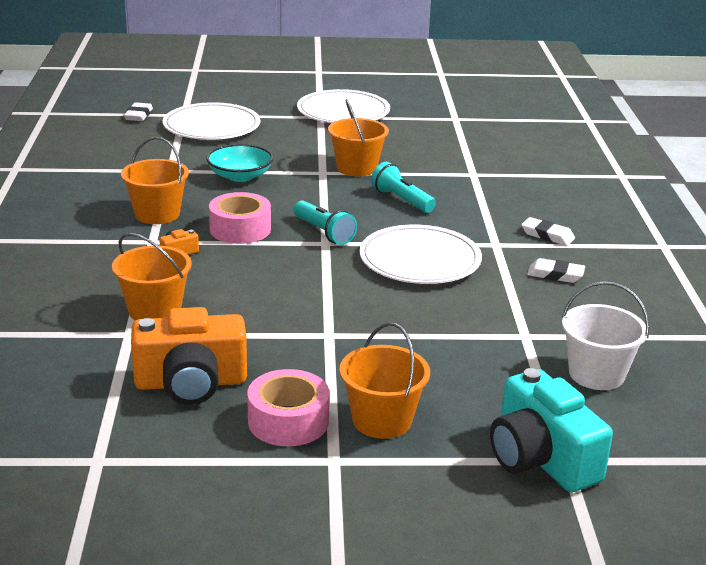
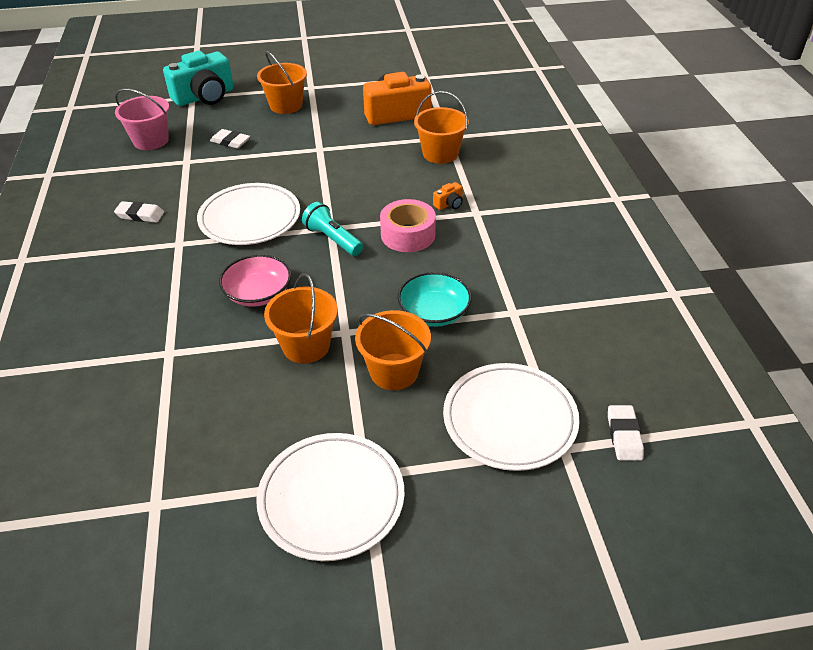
camera: 175 degrees right, 15 degrees up
(157, 214) = (489, 244): orange bucket -> orange bucket (394, 371)
(288, 421) = (336, 101): pink tape -> none
(401, 200) = (258, 293): turquoise flashlight -> pink bowl
(541, 458) = (204, 96): turquoise camera -> turquoise camera turned 90 degrees clockwise
(547, 235) = (126, 260): white eraser -> white eraser (230, 142)
(596, 374) = (151, 141): white bucket -> pink bucket

